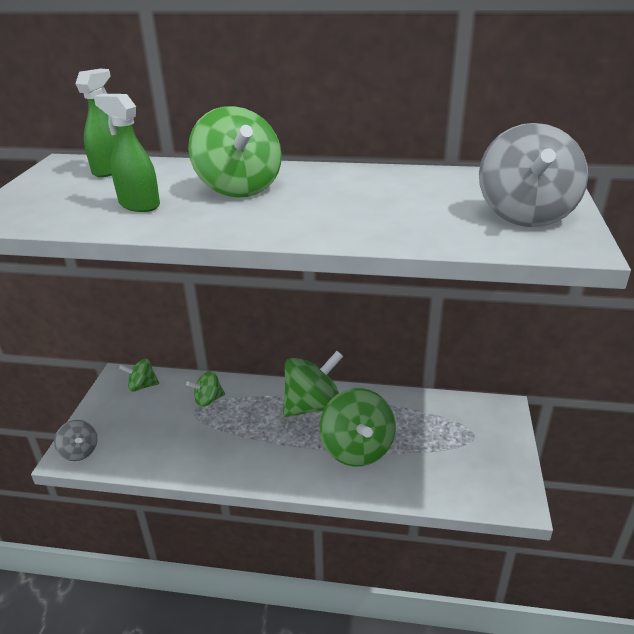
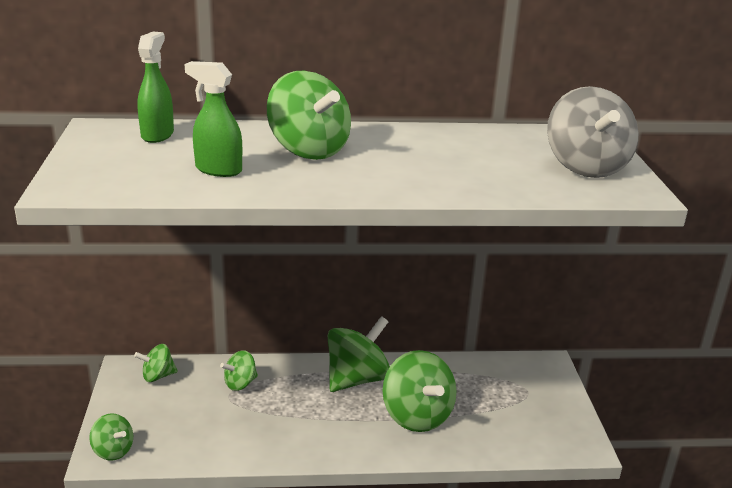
camera: 15 degrees left, 5 degrees down
(79, 452) = (113, 450): grey spinning top -> green spinning top

